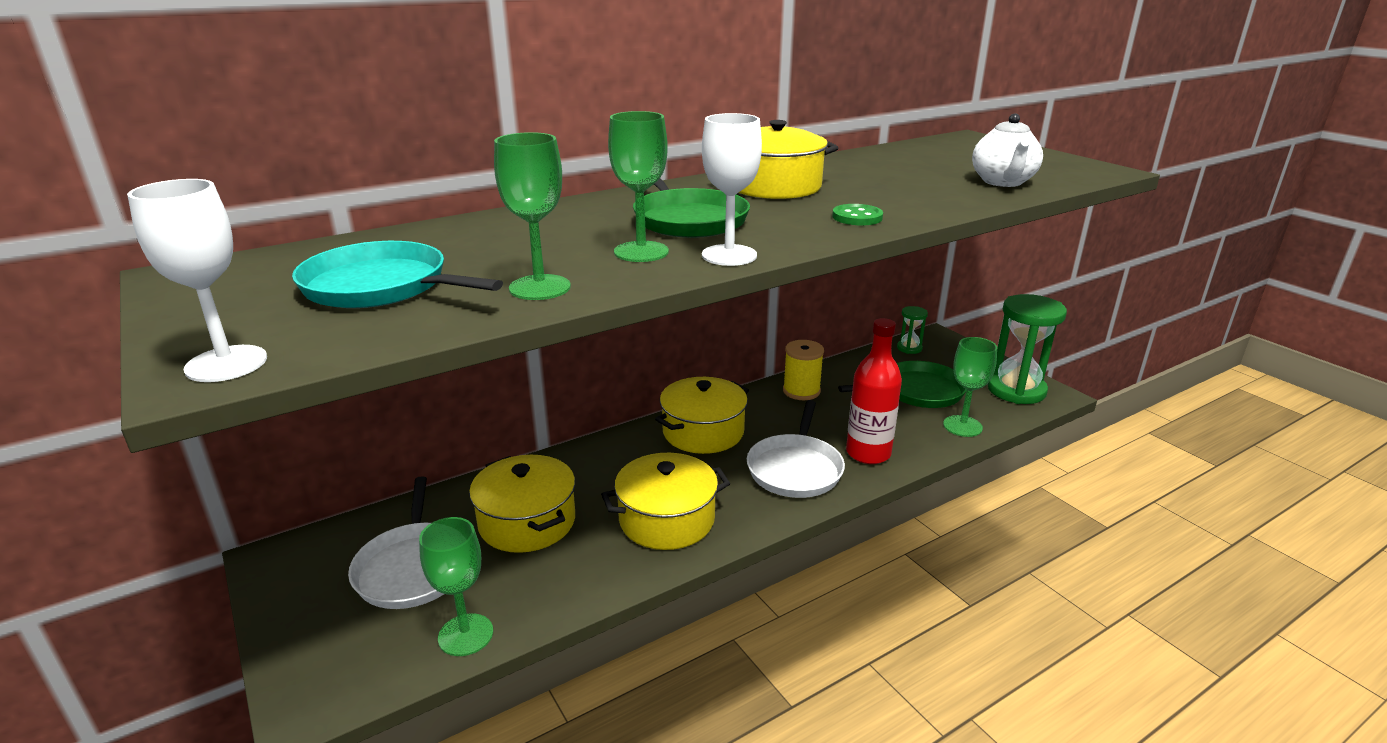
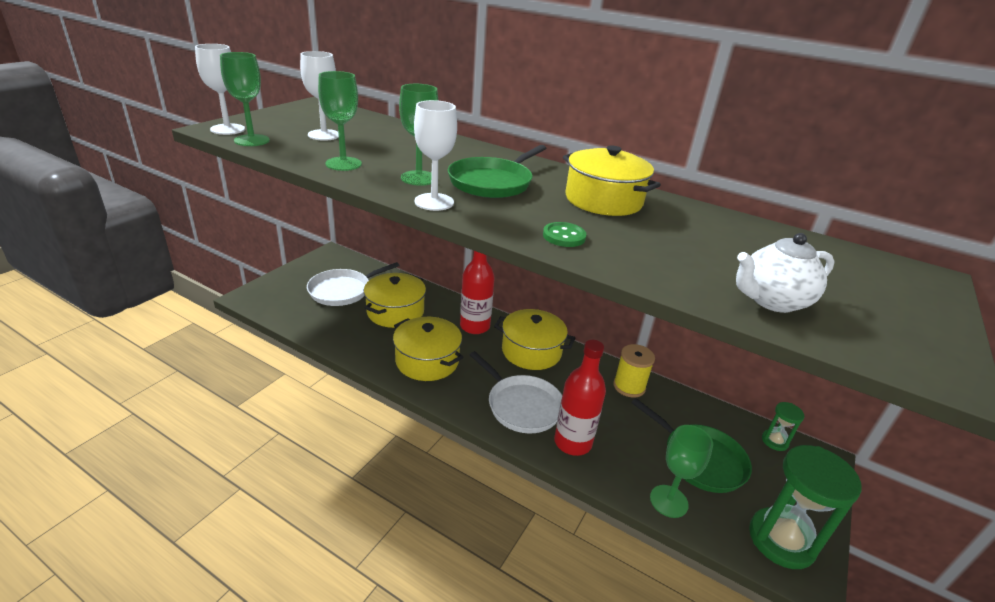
camera: 60 degrees right, 5 degrees up
(381, 286) = (324, 135): turquoise pan -> white goblet
(465, 635) = (303, 322): green goblet -> green goblet (252, 140)
(621, 459) = (475, 326): none -> red bottle
(795, 469) = (521, 405): white pan -> white pan turned 120 degrees counterclockwise

